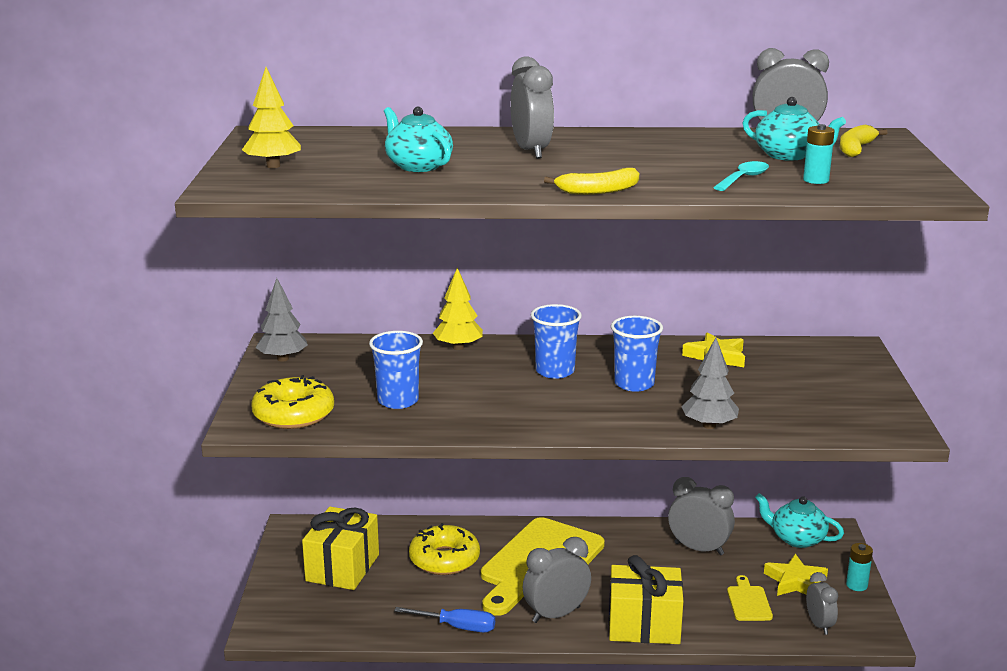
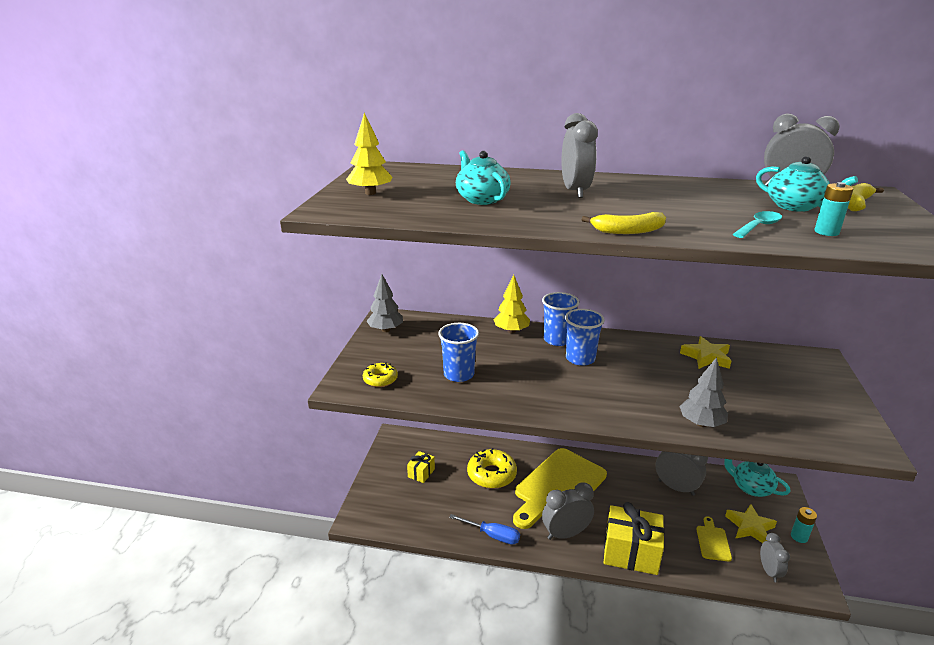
camera: 10 degrees right, 5 degrees up
(293, 414) = (380, 379): yellow donut -> yellow donut, size x0.58
(342, 568) = (421, 473): yellow gift -> yellow gift, size x0.50
(634, 384) = (641, 376): blue cup -> blue cup (557, 340)

